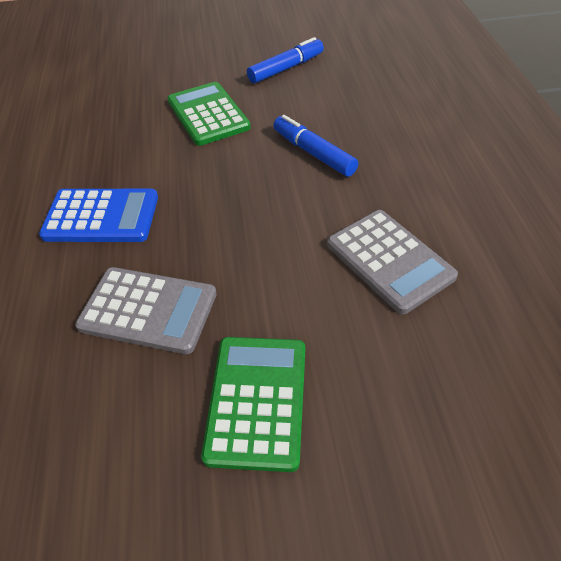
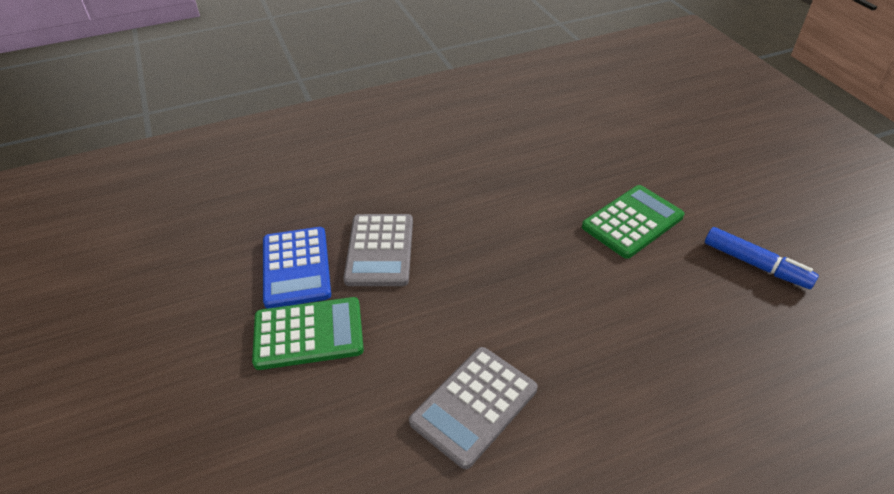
camera: 75 degrees right, 5 degrees down
(101, 217) = (467, 195): blue calculator -> blue calculator (296, 267)
(313, 153) = (611, 317): blue marker -> none

